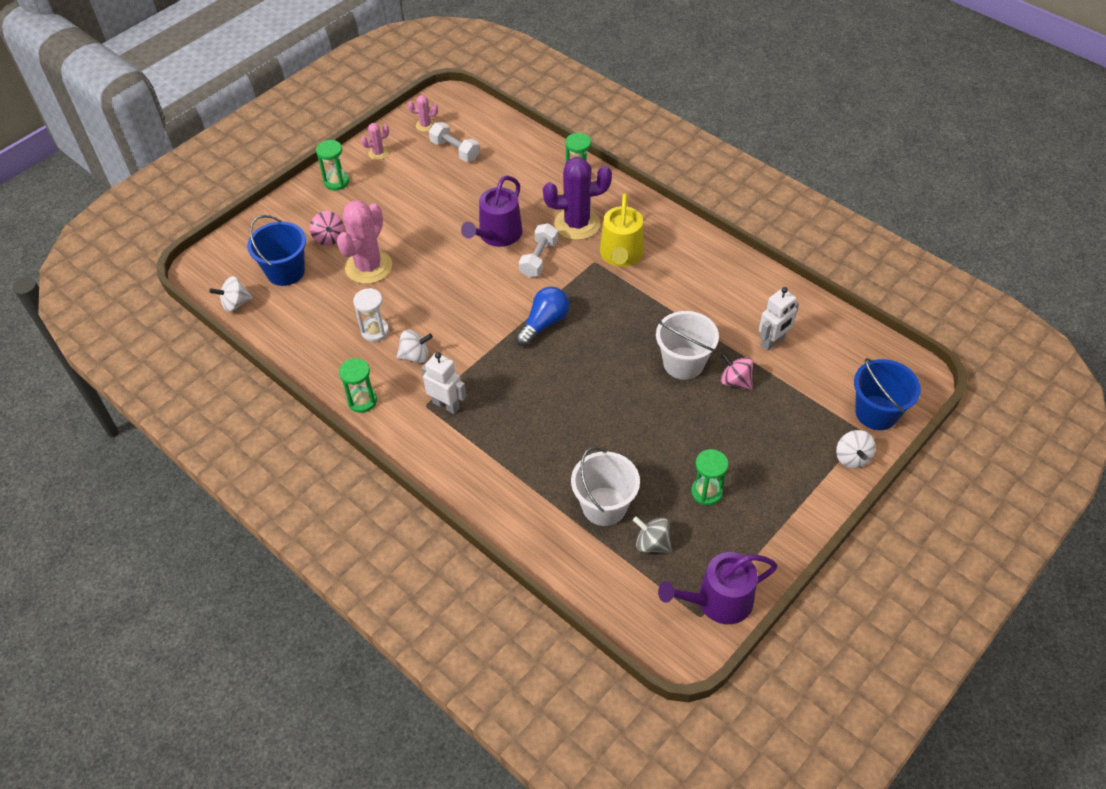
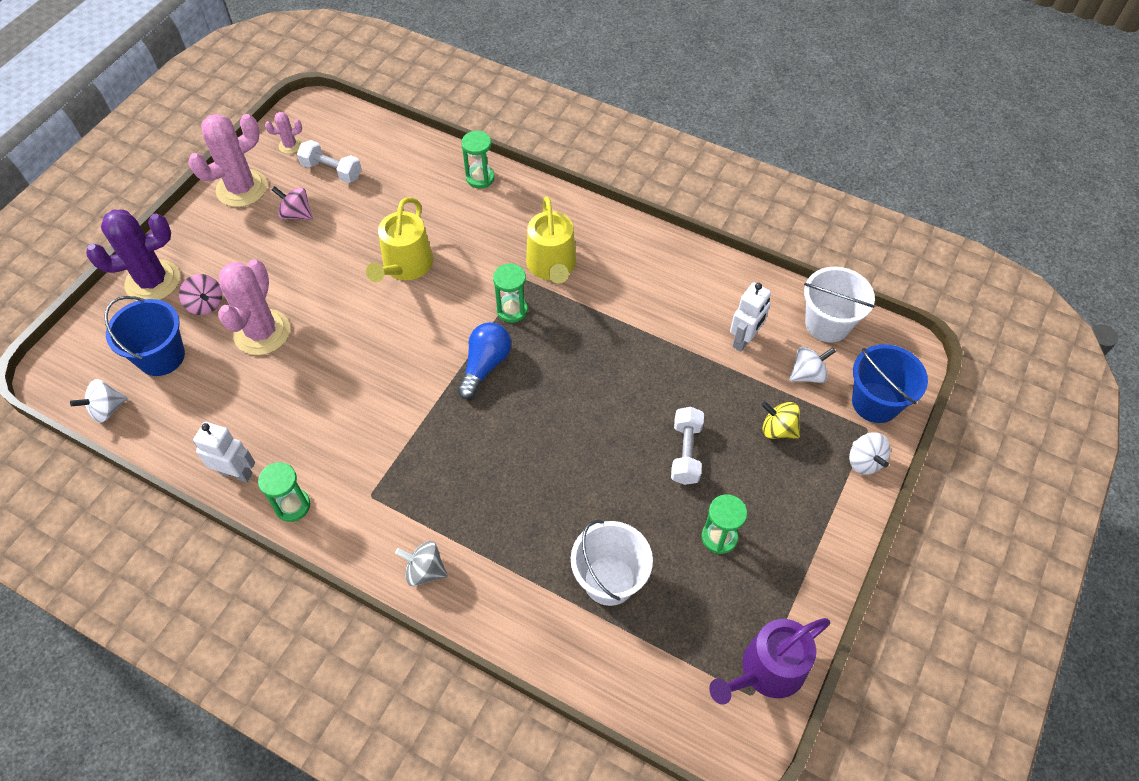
camera: 15 degrees left, 5 degrees up
(336, 182) = (199, 232): green hourglass -> green hourglass (512, 310)
(375, 331) = (288, 413): white hourglass -> none
(378, 153) = (242, 188): pink cactus -> pink cactus, size x2.13
(415, 356) = (344, 435): white spinning top -> white spinning top (807, 374)
(446, 405) = (395, 490): white robot -> white robot (236, 473)
(497, 235) = (405, 266): purple watering can -> yellow watering can
(539, 258) = (460, 286): white dumbbell -> white dumbbell (685, 452)
(577, 224) = (493, 237): purple cactus -> purple cactus (153, 281)
(652, 543) = (675, 615): grey spinning top -> grey spinning top (425, 571)
(683, 363) = (654, 384): white bucket -> white bucket (827, 324)
(735, 381) = (715, 395): pink spinning top -> pink spinning top (296, 214)
(782, 418) = (778, 429): none -> yellow spinning top

